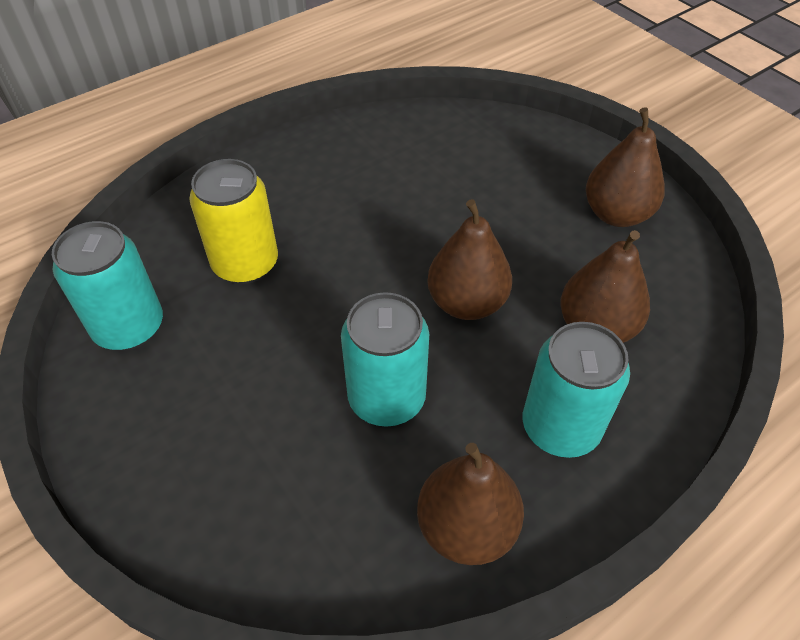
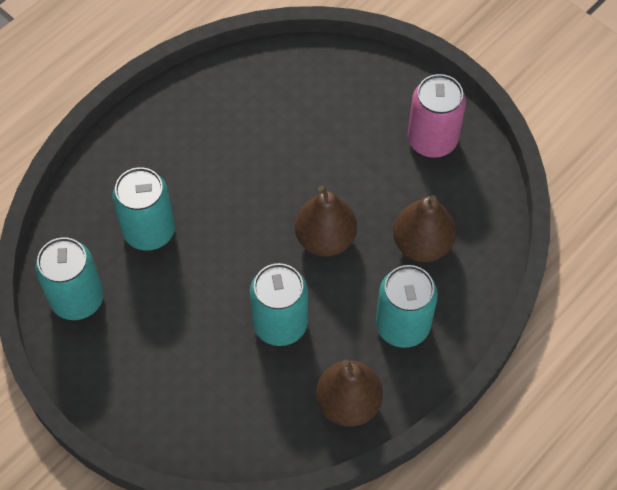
camera: 10 degrees left, 10 degrees up
(245, 263) = (149, 231): yellow can -> turquoise can
(616, 214) = (432, 140): brown pear -> pink can

